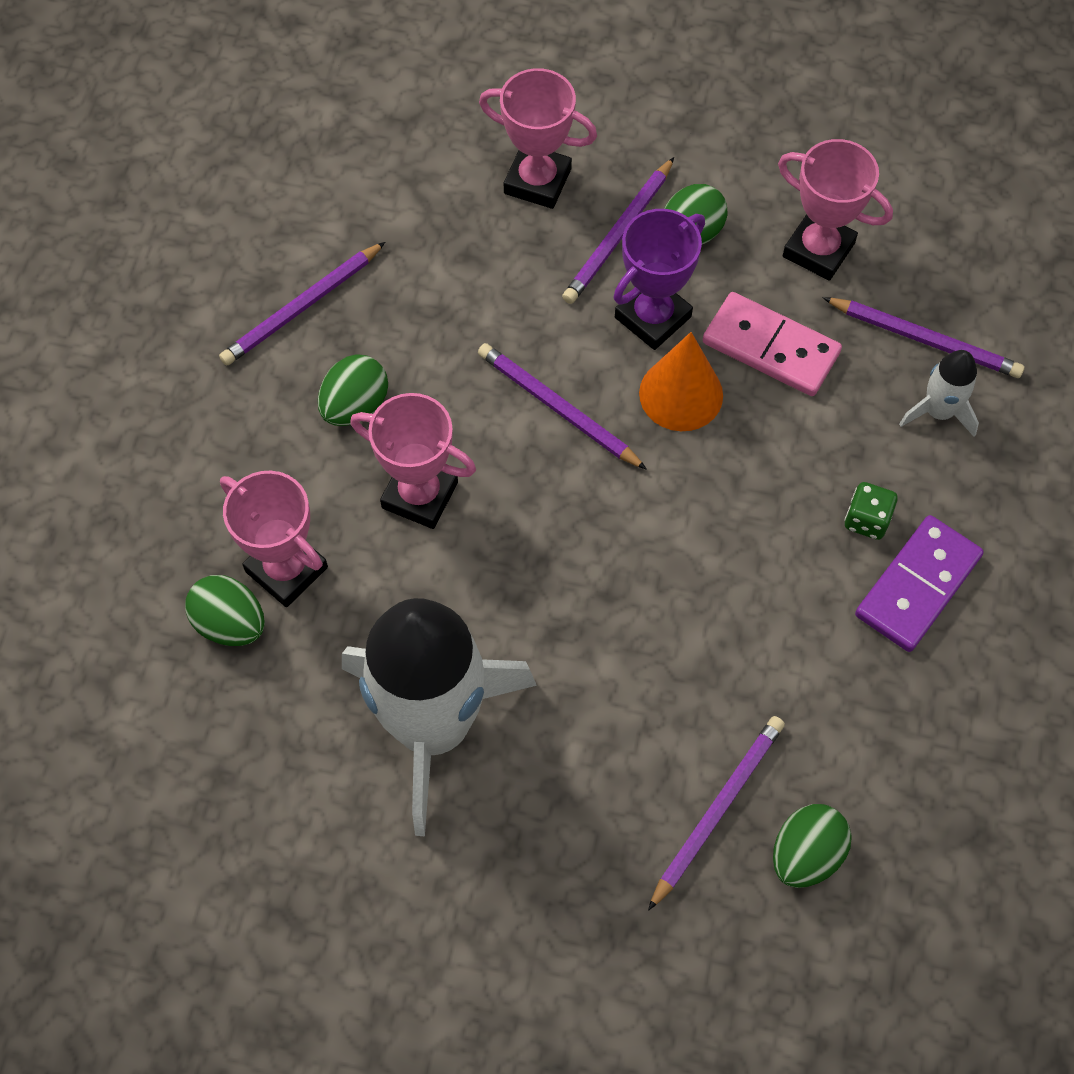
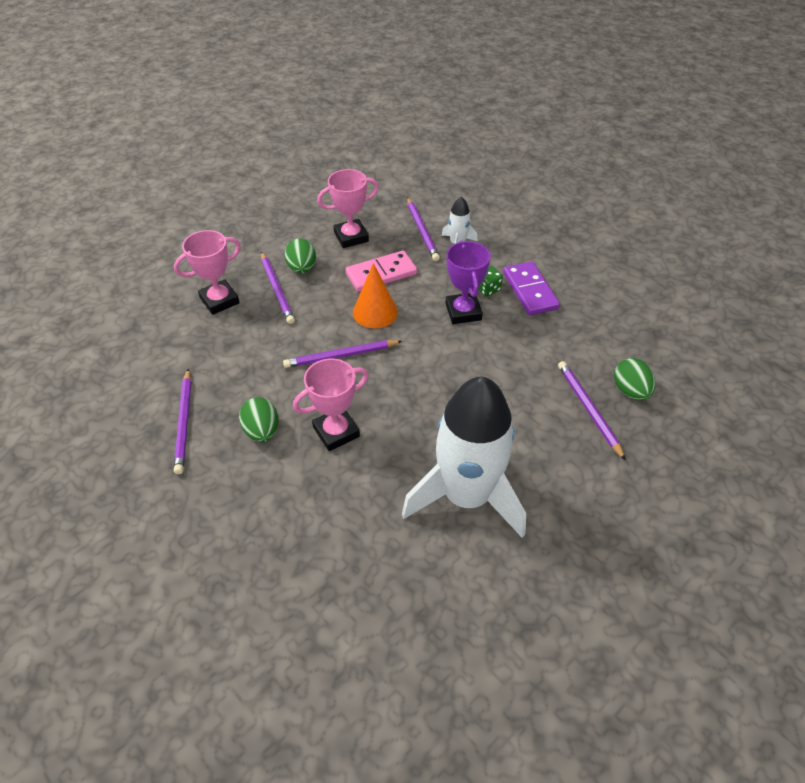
camera: 55 degrees left, 15 degrees down
(230, 623) = (334, 557): green egg -> none
(286, 569) = (325, 513): pink trophy -> none
(652, 317) = (329, 301): purple trophy -> purple trophy (463, 312)
(925, 339) = (422, 231): purple pencil -> purple pencil turned 105 degrees clockwise

